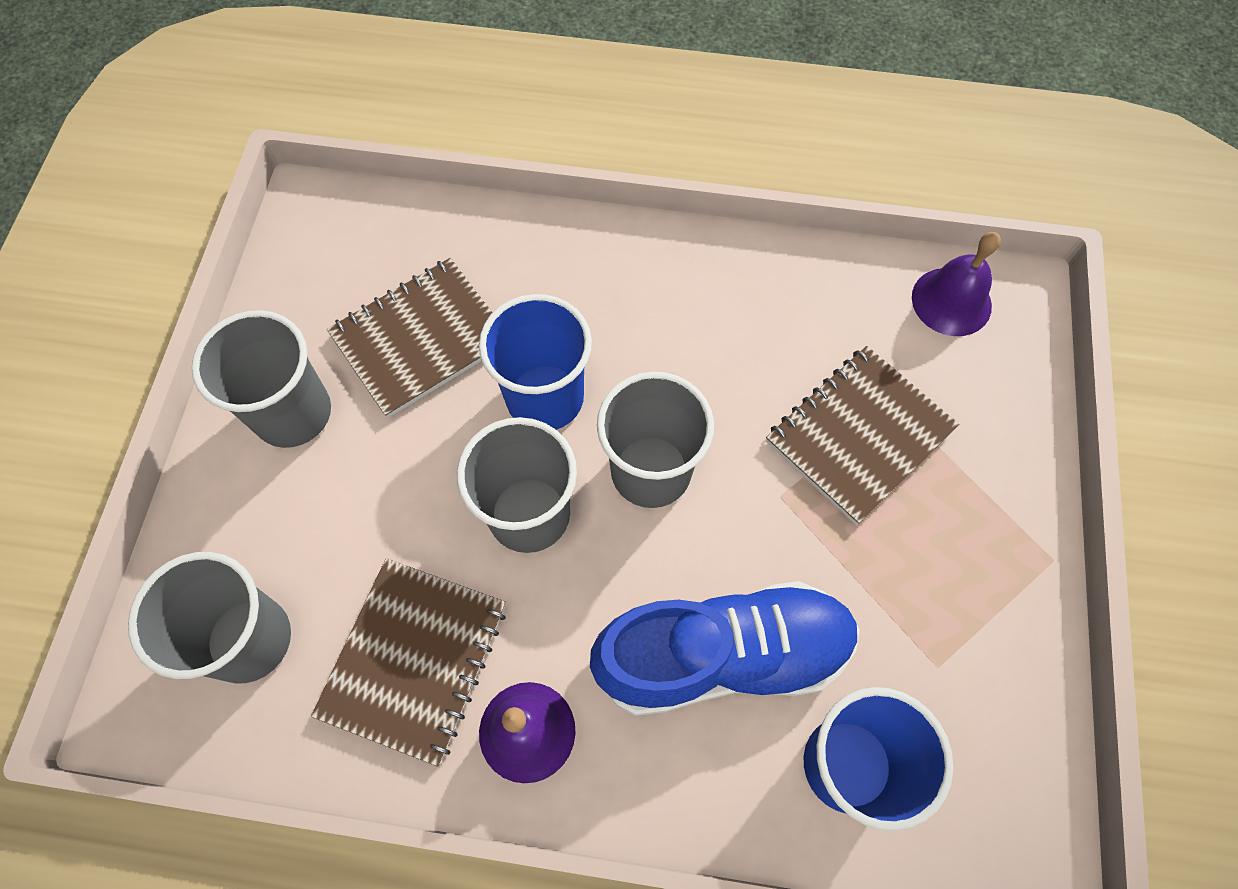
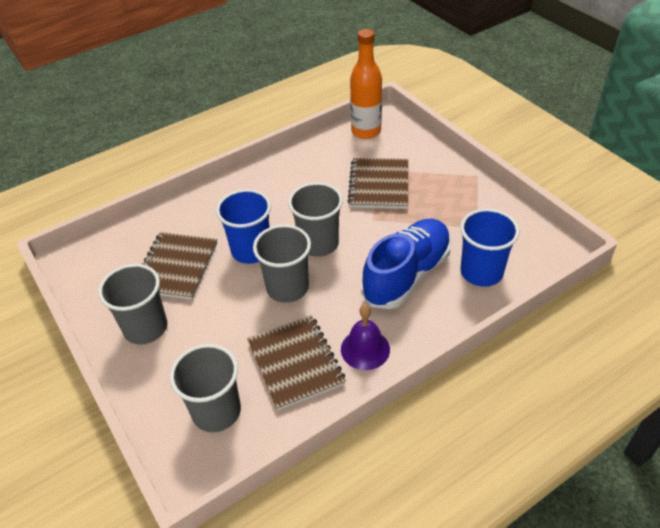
camera: 40 degrees left, 20 degrees down
(951, 301) = (366, 131): purple bell -> orange bottle

